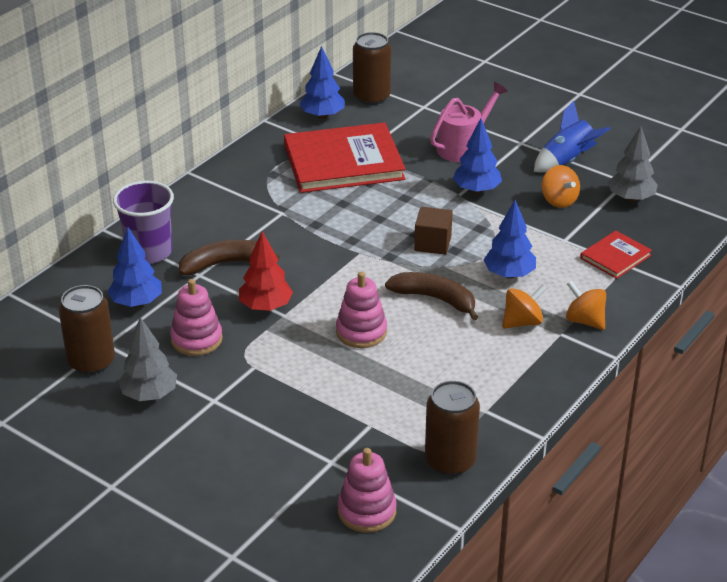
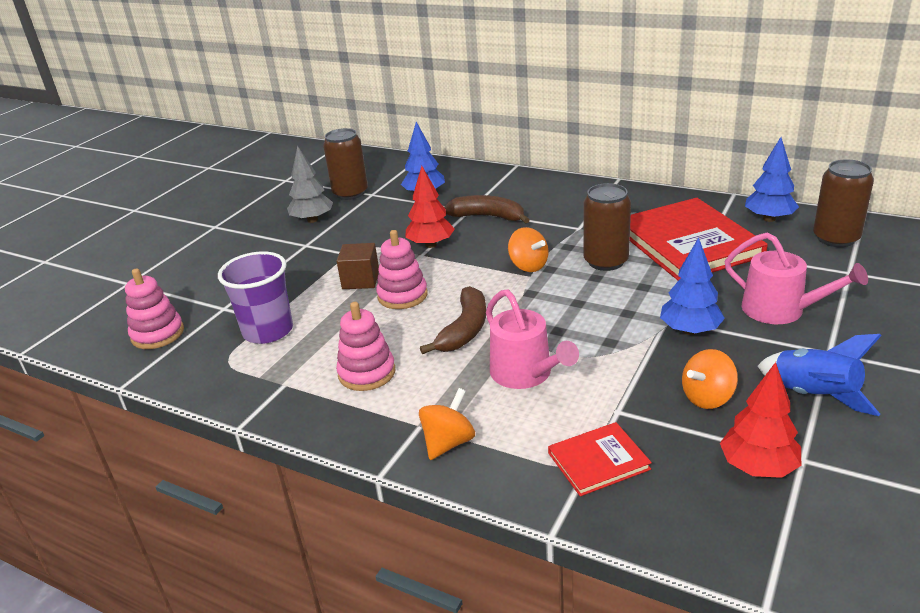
camera: 85 degrees right, 5 degrees down
(149, 252) = (493, 186): purple cup -> purple cup (268, 331)
(196, 339) = (381, 224): pink stacking toy -> pink stacking toy (367, 373)
(224, 264) = (487, 217): brown banana -> brown banana turned 45 degrees counterclockwise
(432, 243) = (565, 315): brown cube -> brown cube (361, 280)
(450, 461) = (212, 370): brown can -> brown can (606, 261)
(509, 274) = (525, 374): blue tree -> pink watering can
(522, 322) = (436, 393): orange spinning top -> orange spinning top (528, 266)
(615, 257) = (598, 461): red book -> red book turned 60 degrees counterclockwise
(631, 198) = (758, 467): grey tree -> red tree

